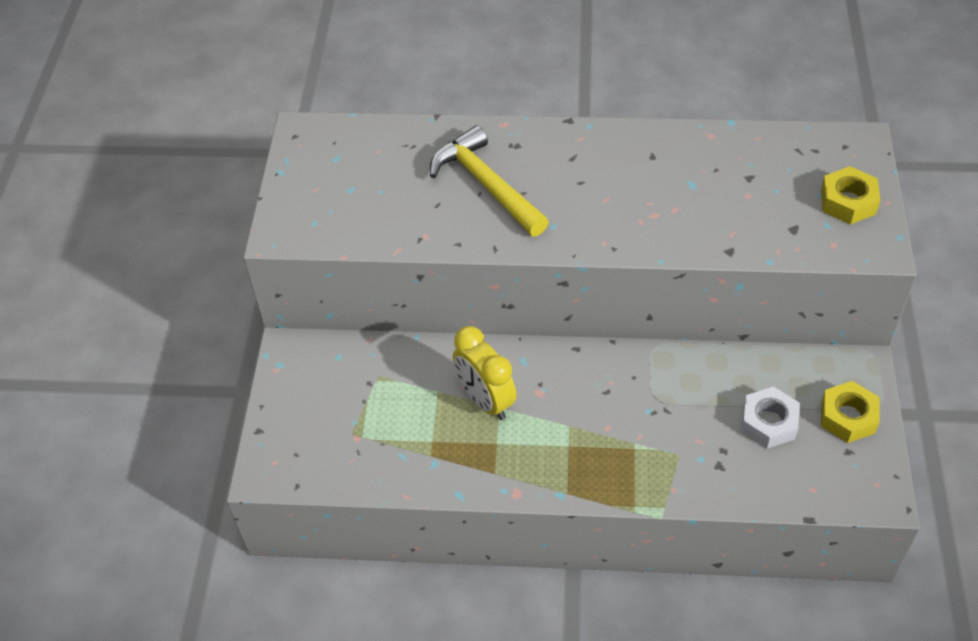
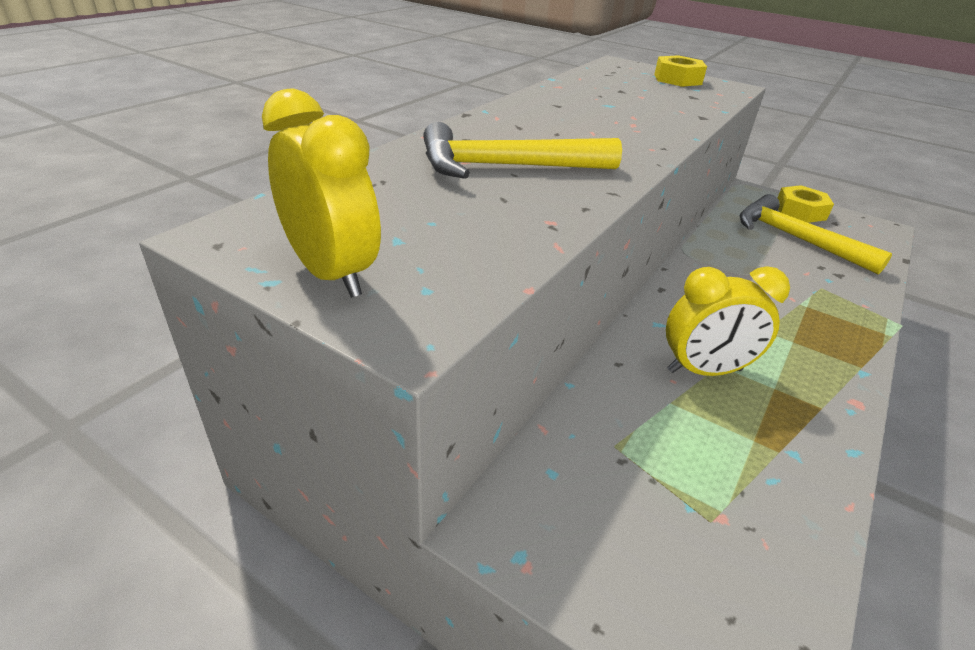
camera: 65 degrees left, 15 degrees down
(301, 186) = (331, 273): none -> yellow clock
(768, 423) = (796, 239): white nut -> yellow hammer

